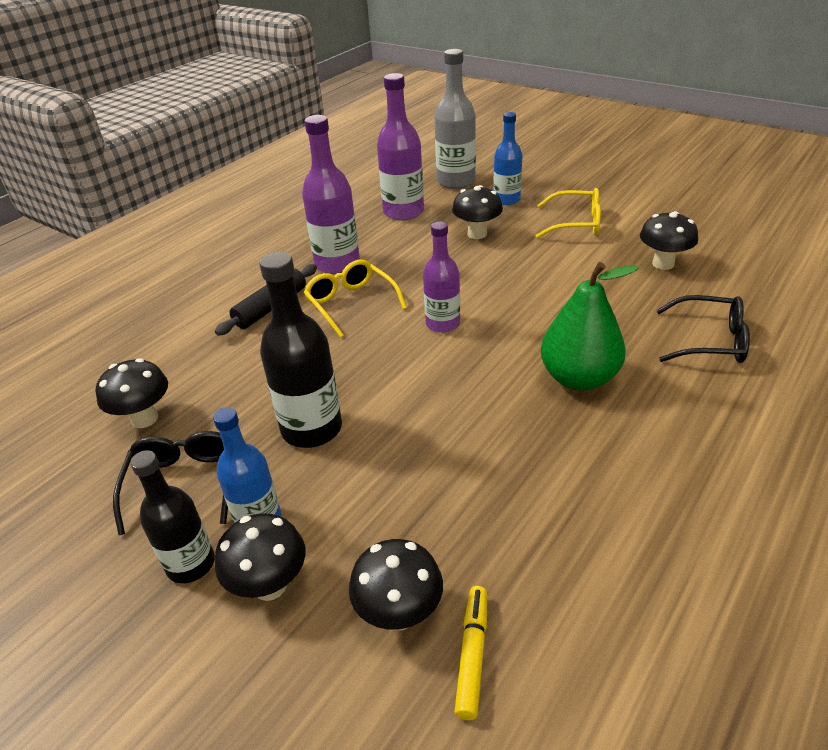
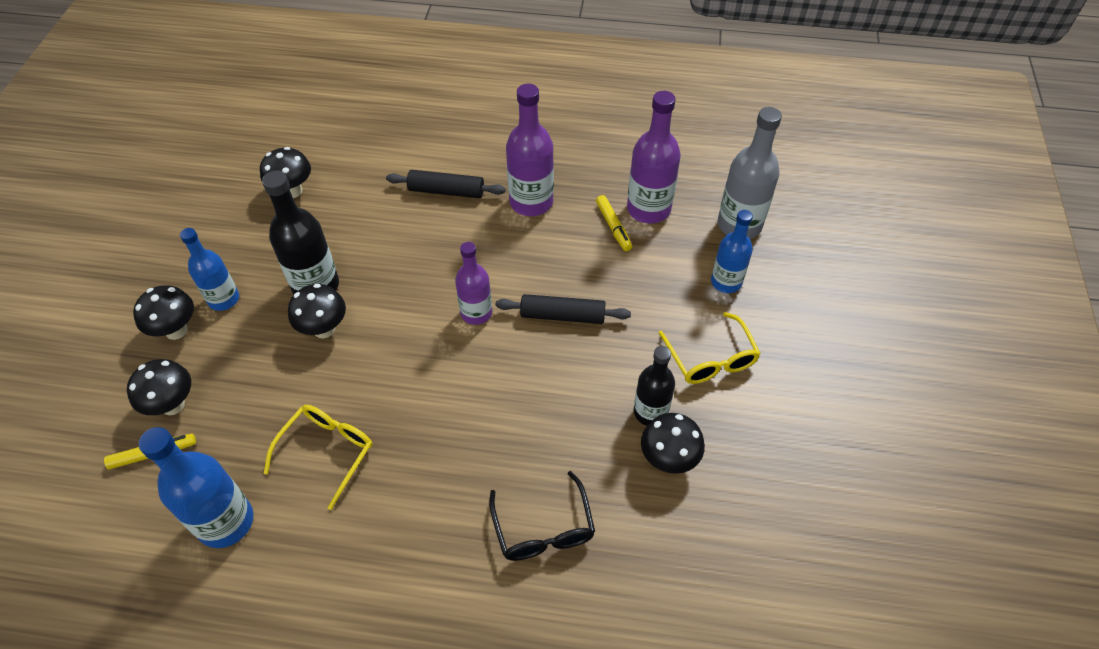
camera: 60 degrees right, 15 degrees up
(183, 483) = (242, 244): black glasses -> none
(191, 564) = (181, 284): black bottle -> black bottle (650, 412)
(351, 303) = (476, 239): yellow glasses -> yellow glasses (327, 452)
(407, 231) = (613, 227): none -> yellow marker
(477, 234) = (639, 282): black mushroom -> black mushroom (324, 329)
(483, 278) = (562, 315): none -> black rolling pin
(579, 378) = (442, 436): green pear -> none
(619, 587) = (225, 522): none -> blue bottle

